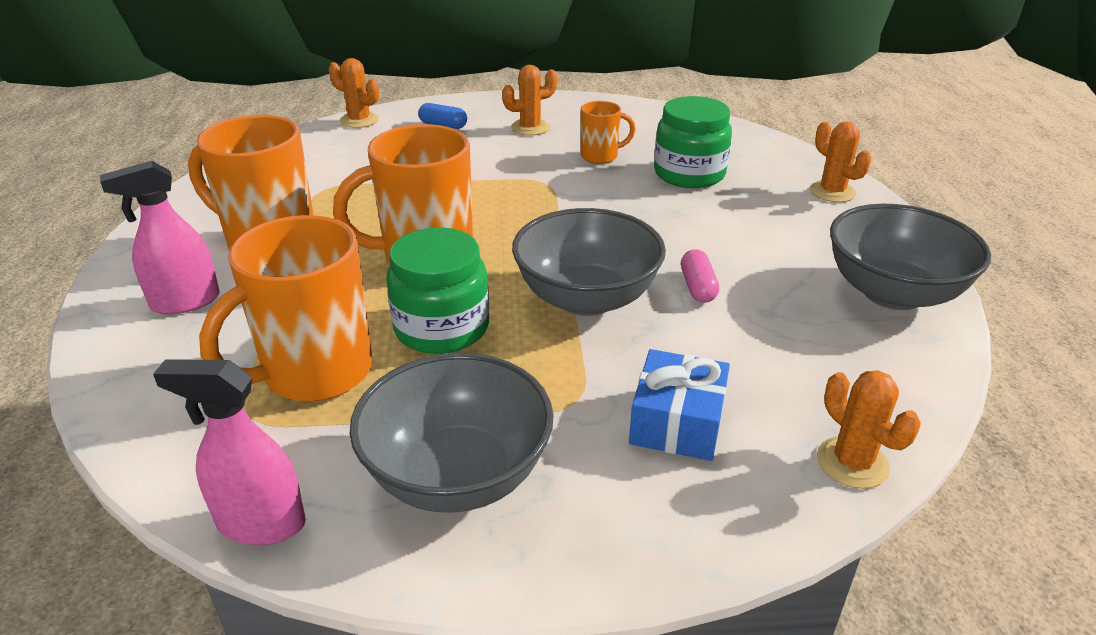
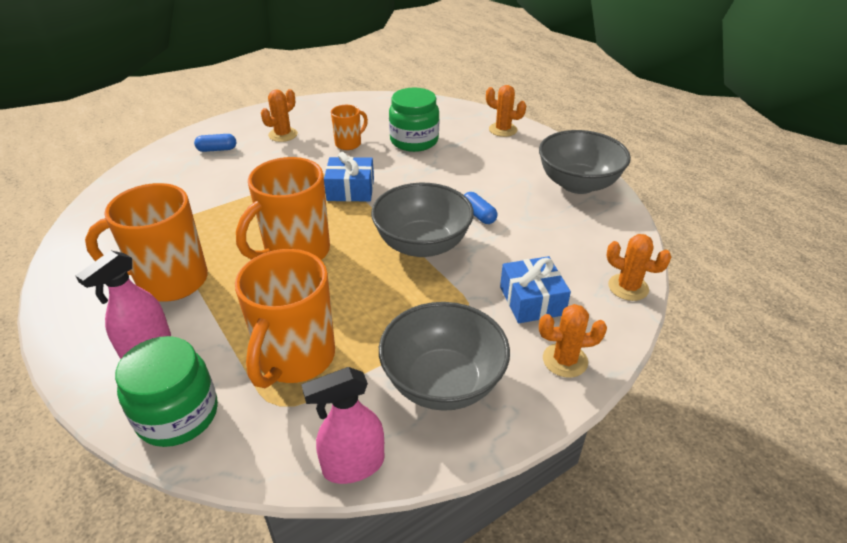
camera: 30 degrees left, 5 degrees up
(359, 120) = (146, 163): orange cactus -> orange cactus (565, 360)
(441, 328) = (351, 296): green jar -> green jar (177, 415)
(554, 208) = (350, 190): none -> blue gift
(698, 287) = (478, 215): pink capsule -> blue capsule

